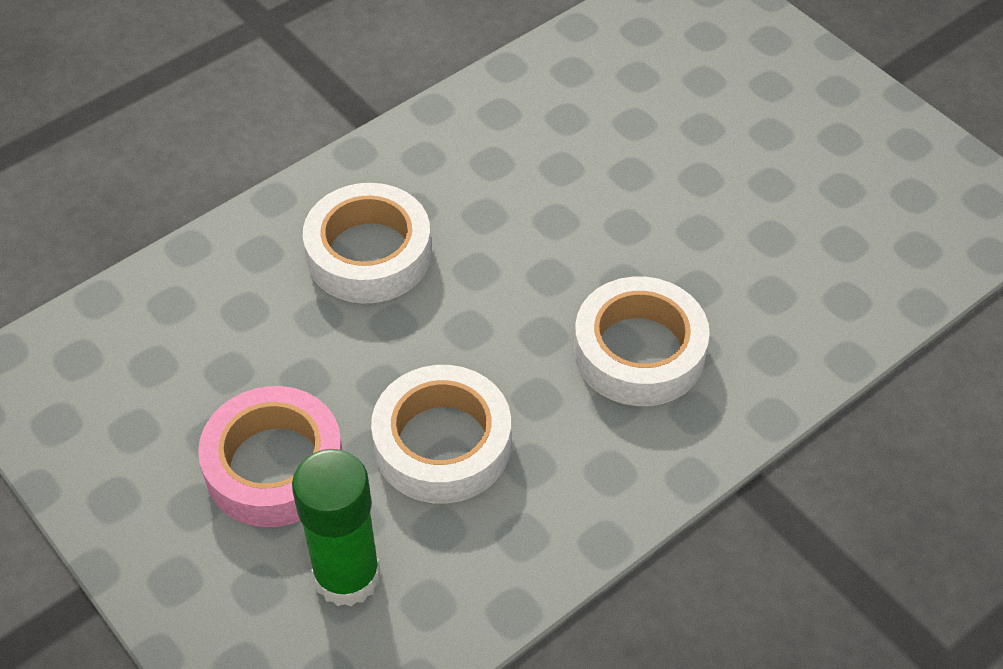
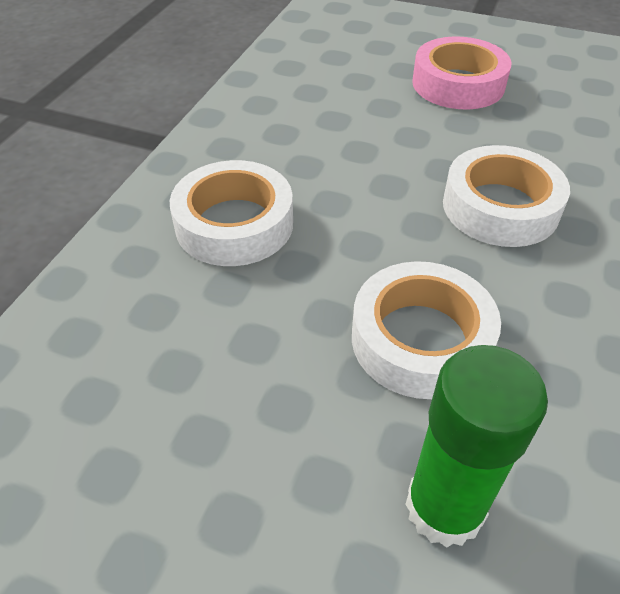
camera: 30 degrees left, 5 degrees down
(274, 466) = (286, 435): pink tape -> pink tape (458, 84)

